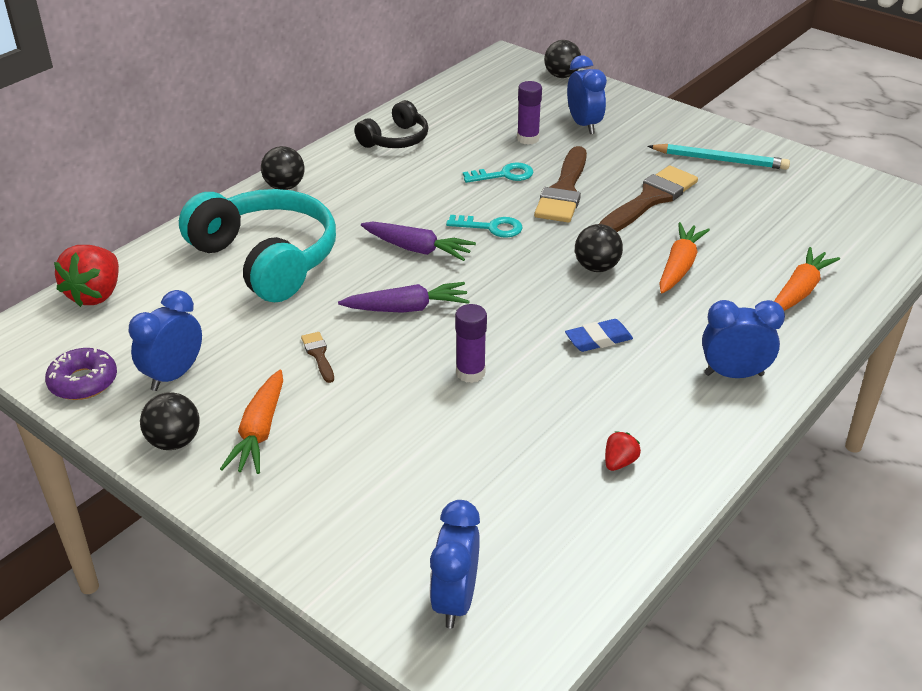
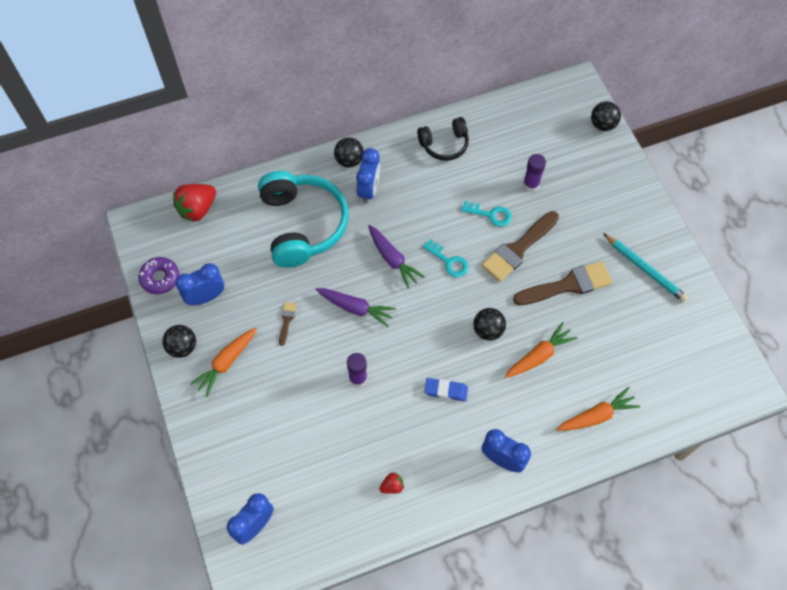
camera: 30 degrees right, 25 degrees up
(584, 125) = (579, 187): blue clock -> blue clock (369, 190)

